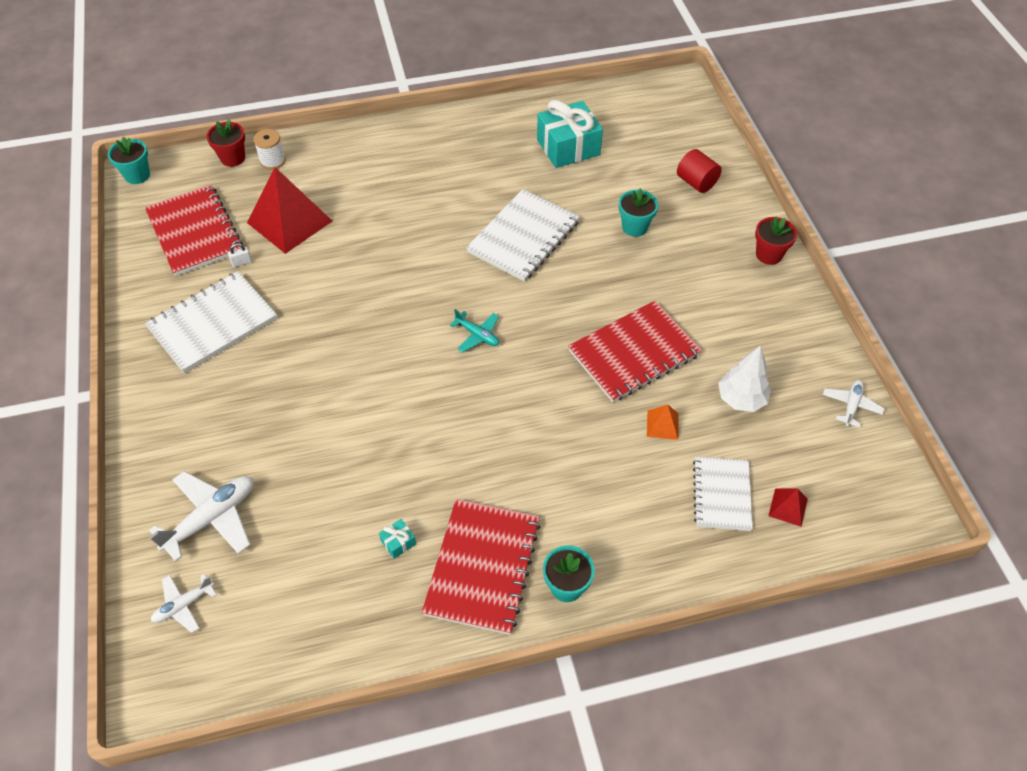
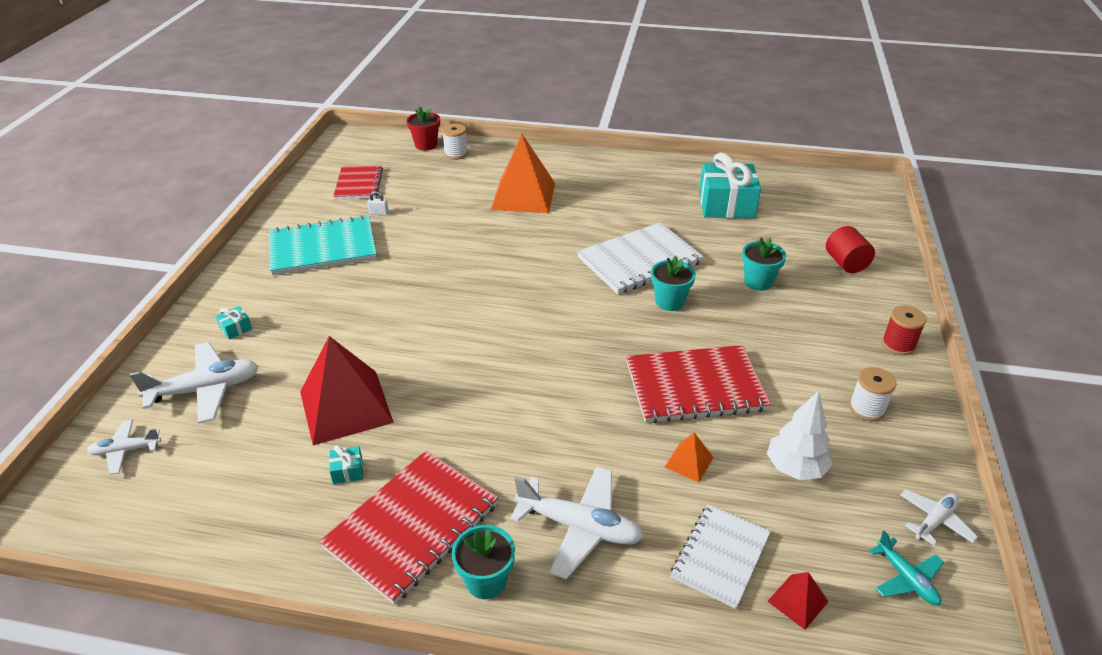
camera: 25 degrees right, 15 degrees down
(137, 175) = (345, 139): turquoise flower pot -> turquoise flower pot (669, 302)
(192, 445) = (236, 328): none -> turquoise gift
(195, 232) = (359, 184): red notebook -> red notebook, size x0.64
(213, 323) = (323, 248): white notebook -> turquoise notebook
(289, 221) = (439, 196): red pyramid -> red pyramid (346, 406)
(374, 194) = (523, 196): none -> orange pyramid
(477, 335) = (544, 323): turquoise plane -> turquoise plane (906, 578)
(610, 514) = (579, 527): none -> white plane
(769, 255) = (898, 344): red flower pot -> red spool
(769, 325) = (867, 409): none -> white spool

